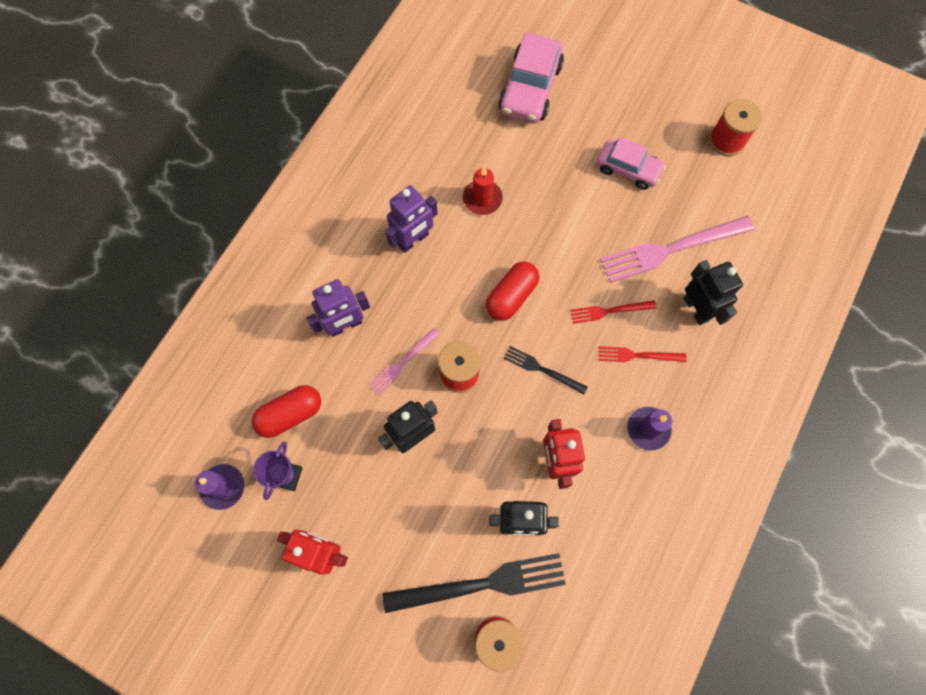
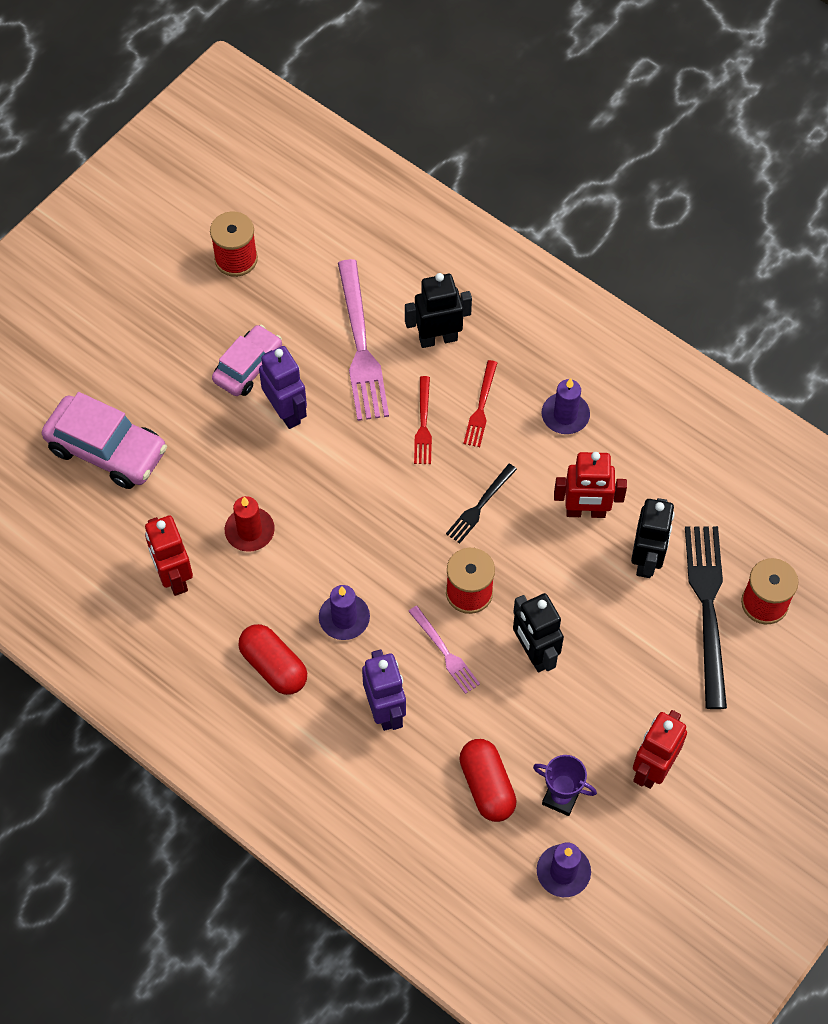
camera: 80 degrees left, 10 degrees down
(413, 240) = (288, 617): purple robot -> purple robot (286, 412)
(419, 281) = (344, 618): none -> purple candle
(433, 155) = (174, 577): none -> red robot
(511, 296) = (385, 521): red capsule -> red capsule (273, 666)

